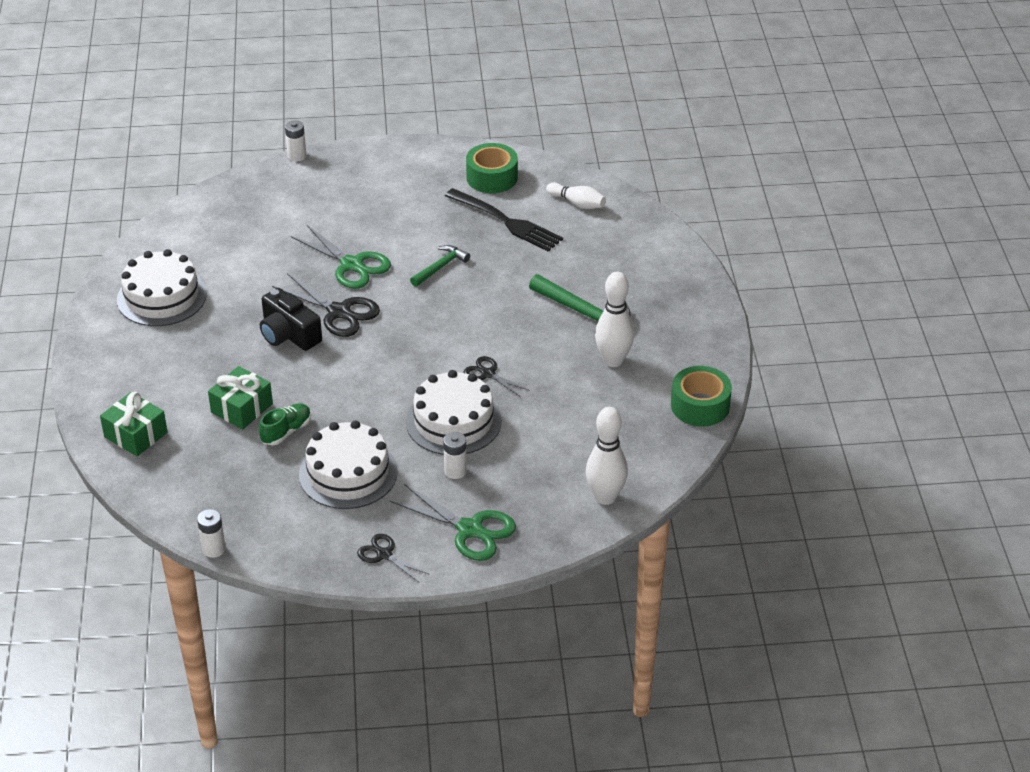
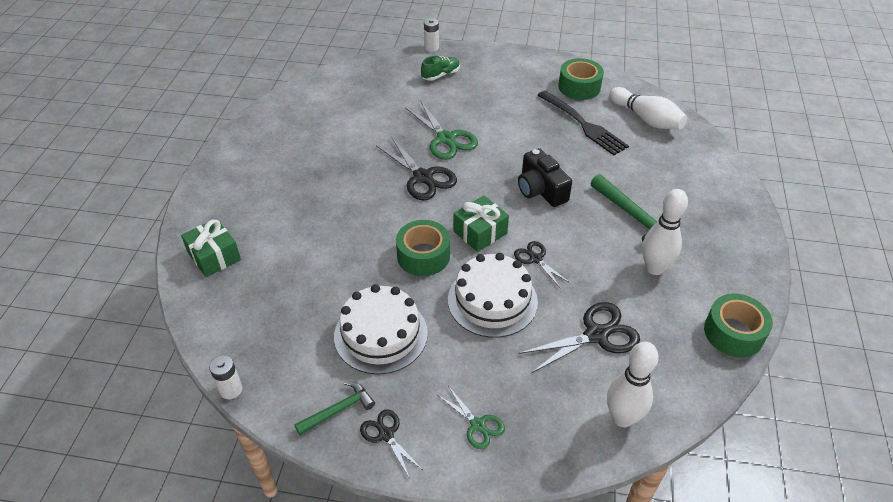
camera: 15 degrees right, 5 degrees up
(161, 297) = (287, 139): white cake -> none
(242, 408) = (311, 249): green gift -> green gift (480, 232)
(286, 431) = (341, 280): green shoe -> green shoe (440, 75)
(289, 334) = (375, 189): black camera -> black camera (541, 190)
(367, 392) = (423, 256): none -> green tape
(440, 267) = (518, 153): green hammer -> green hammer (339, 410)
(455, 471) = (480, 354): white battery -> none
(470, 530) = (478, 425): green scissors -> green scissors, size x0.58
(566, 433) = (596, 335): none -> black scissors
(577, 203) = (646, 119): white bowling pin -> white bowling pin, size x1.55

